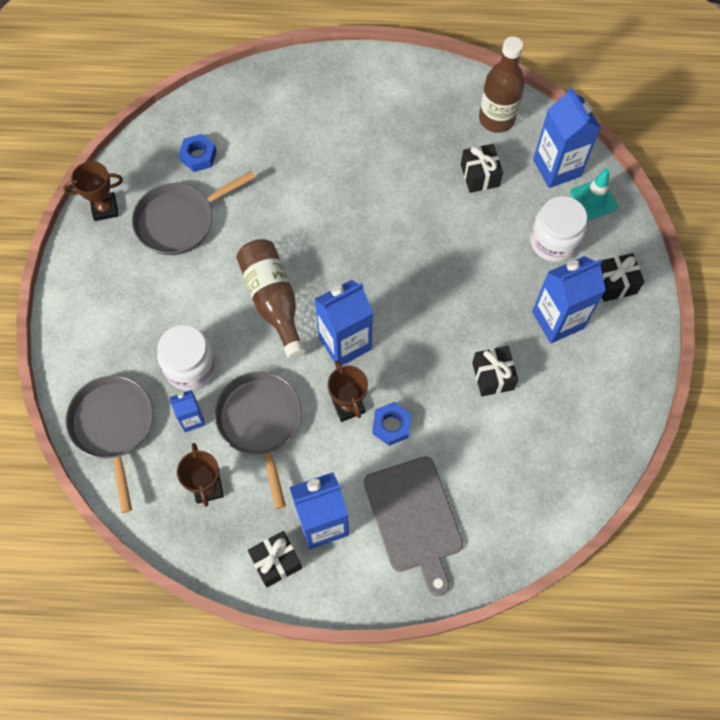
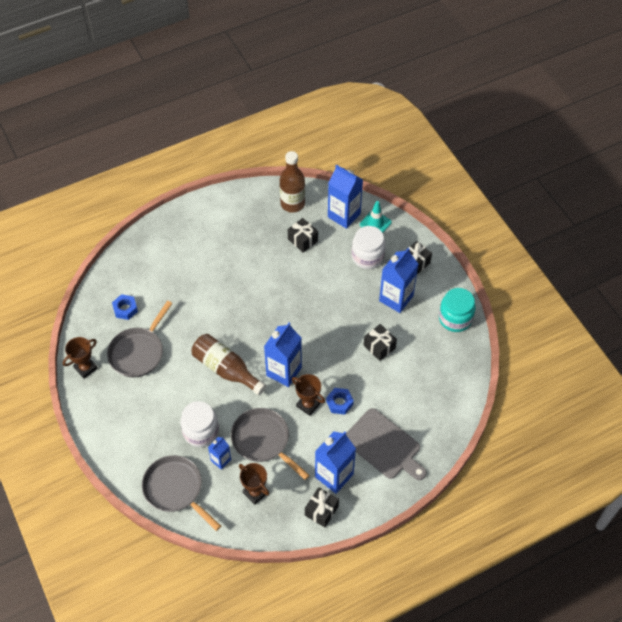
camera: 30 degrees left, 10 degrees down
(624, 391) = (455, 318): none -> turquoise jar

